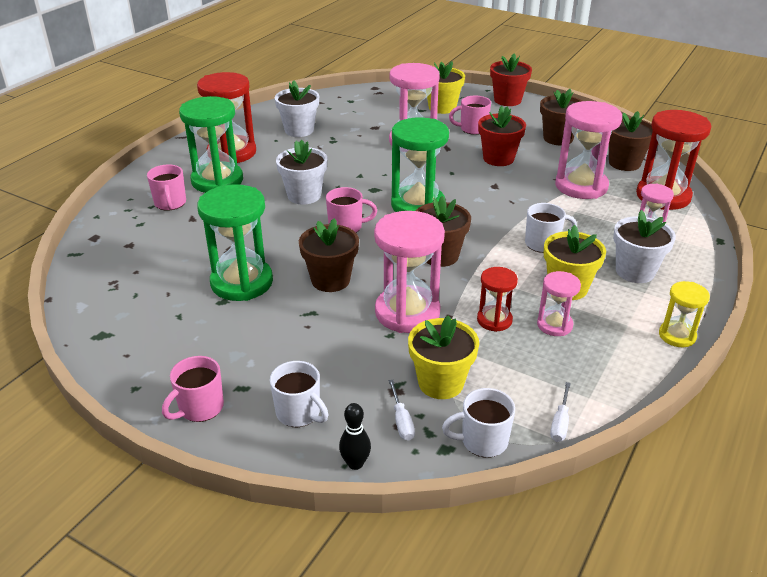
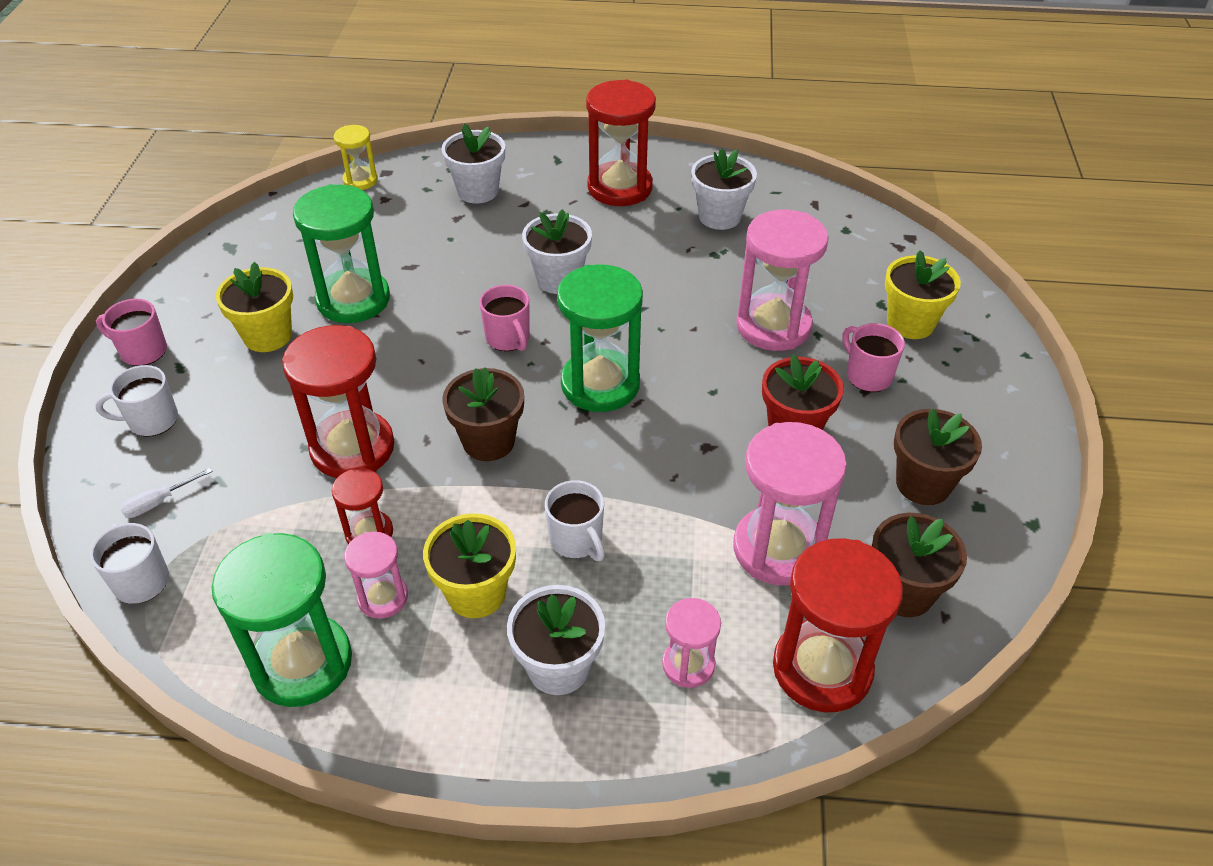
camera: 65 degrees right, 10 degrees up
(170, 203) = (478, 191): pink mug -> white flower pot
(217, 181) = (547, 203): green hourglass -> green hourglass (302, 663)
(299, 413) = (152, 420): white mug -> white mug turned 60 degrees clockwise
(330, 280) = (389, 364): brown flower pot -> none
(355, 463) = (87, 487): black bowling pin -> none
(407, 312) = (352, 448): pink hourglass -> red hourglass
(440, 383) = (230, 516): yellow flower pot -> yellow flower pot (268, 336)
(507, 100) = (1009, 388): red flower pot -> none
(560, 422) = (189, 646): white screwdriver -> none
(677, 336) = (412, 748): yellow hourglass -> yellow hourglass (360, 180)

